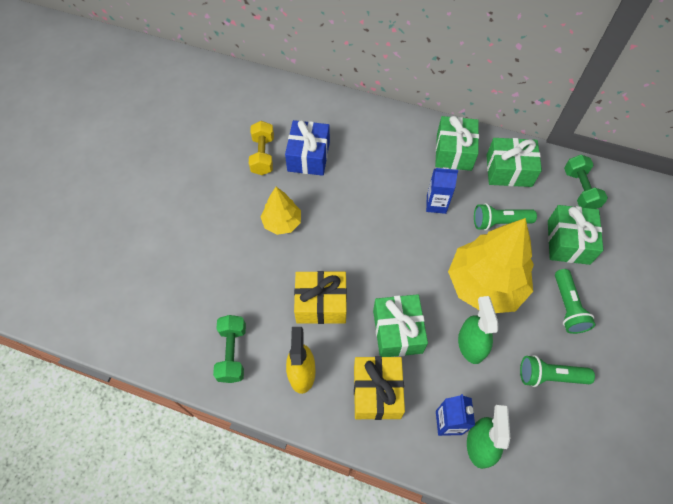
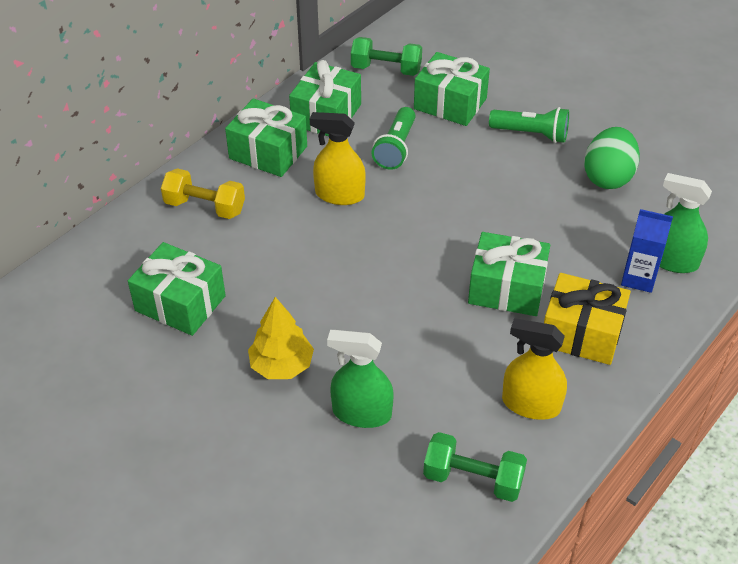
camera: 70 degrees left, 15 degrees down
(263, 155) = (143, 358): yellow dumbbell -> yellow dumbbell (205, 207)
(308, 156) = (180, 303): blue gift -> green gift
(321, 303) = (435, 355): yellow gift -> none
(436, 204) = (339, 195): blue carton -> yellow spray bottle
(471, 345) = (549, 227): green spray bottle -> green spray bottle (362, 413)
(485, 284) = (475, 189): yellow tree -> none
(549, 376) = (608, 177): green flashlight -> green egg

